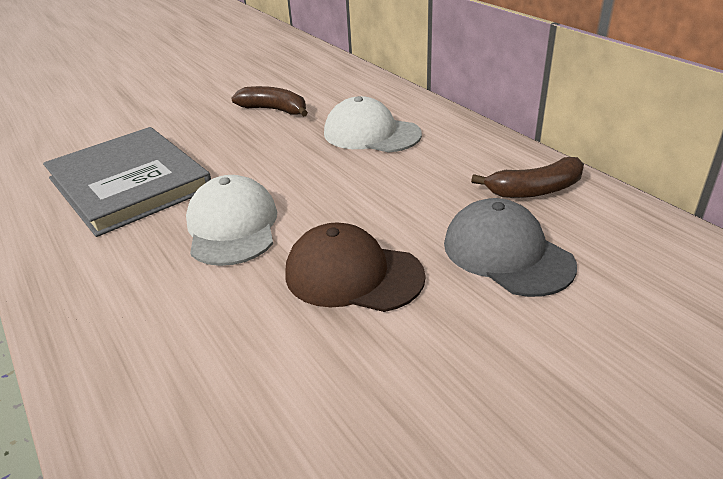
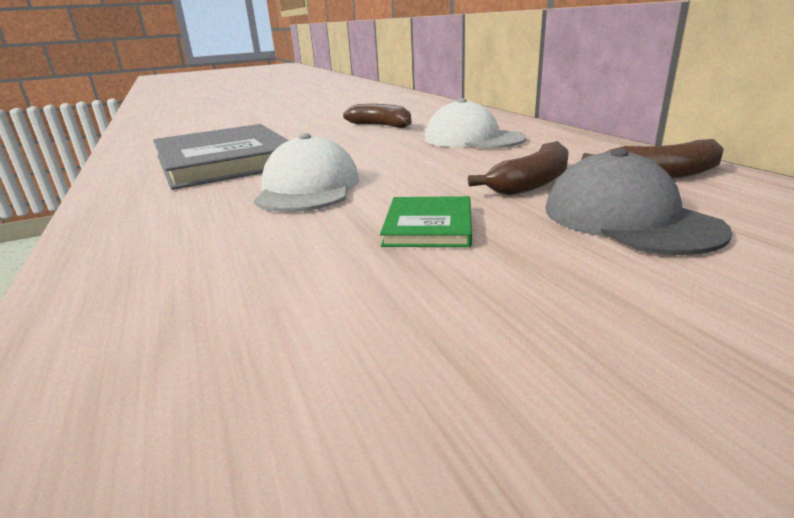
camera: 10 degrees right, 10 degrees down
(353, 275) = (428, 226): brown cap -> green book
(431, 208) = (531, 183): none -> brown banana

